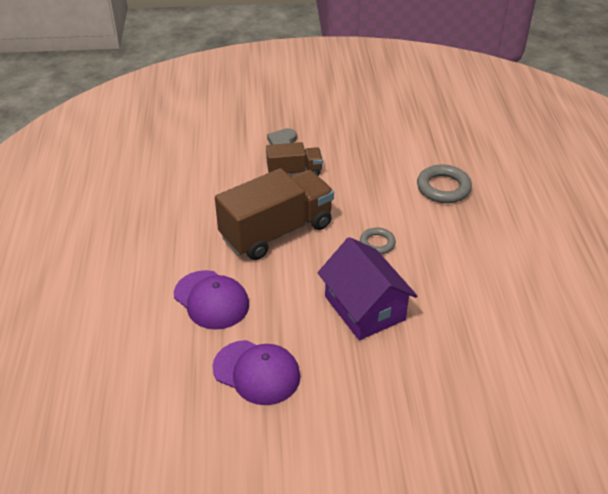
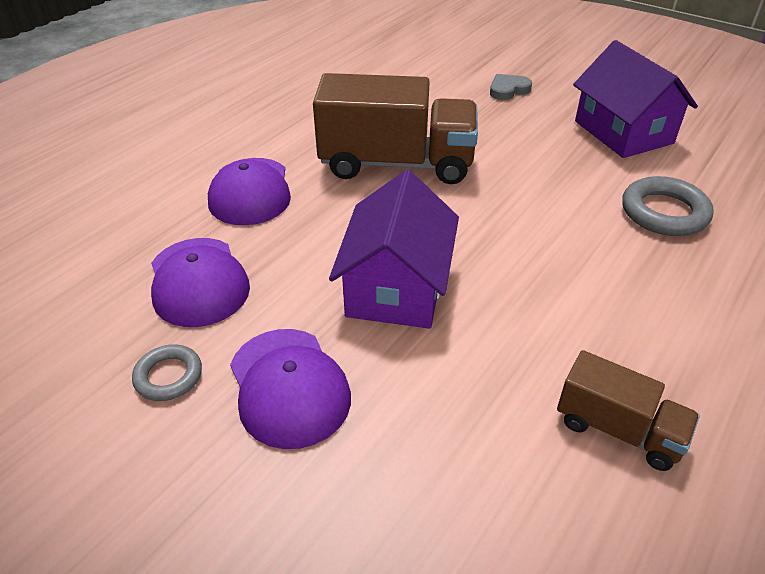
camera: 40 degrees right, 0 degrees up
(294, 171) = (487, 120): brown truck -> brown truck (618, 429)
(375, 392) = (289, 387): none -> purple cap
(376, 143) = (623, 132): none -> purple house
(377, 243) = (498, 229): grey ring -> grey ring (168, 376)

